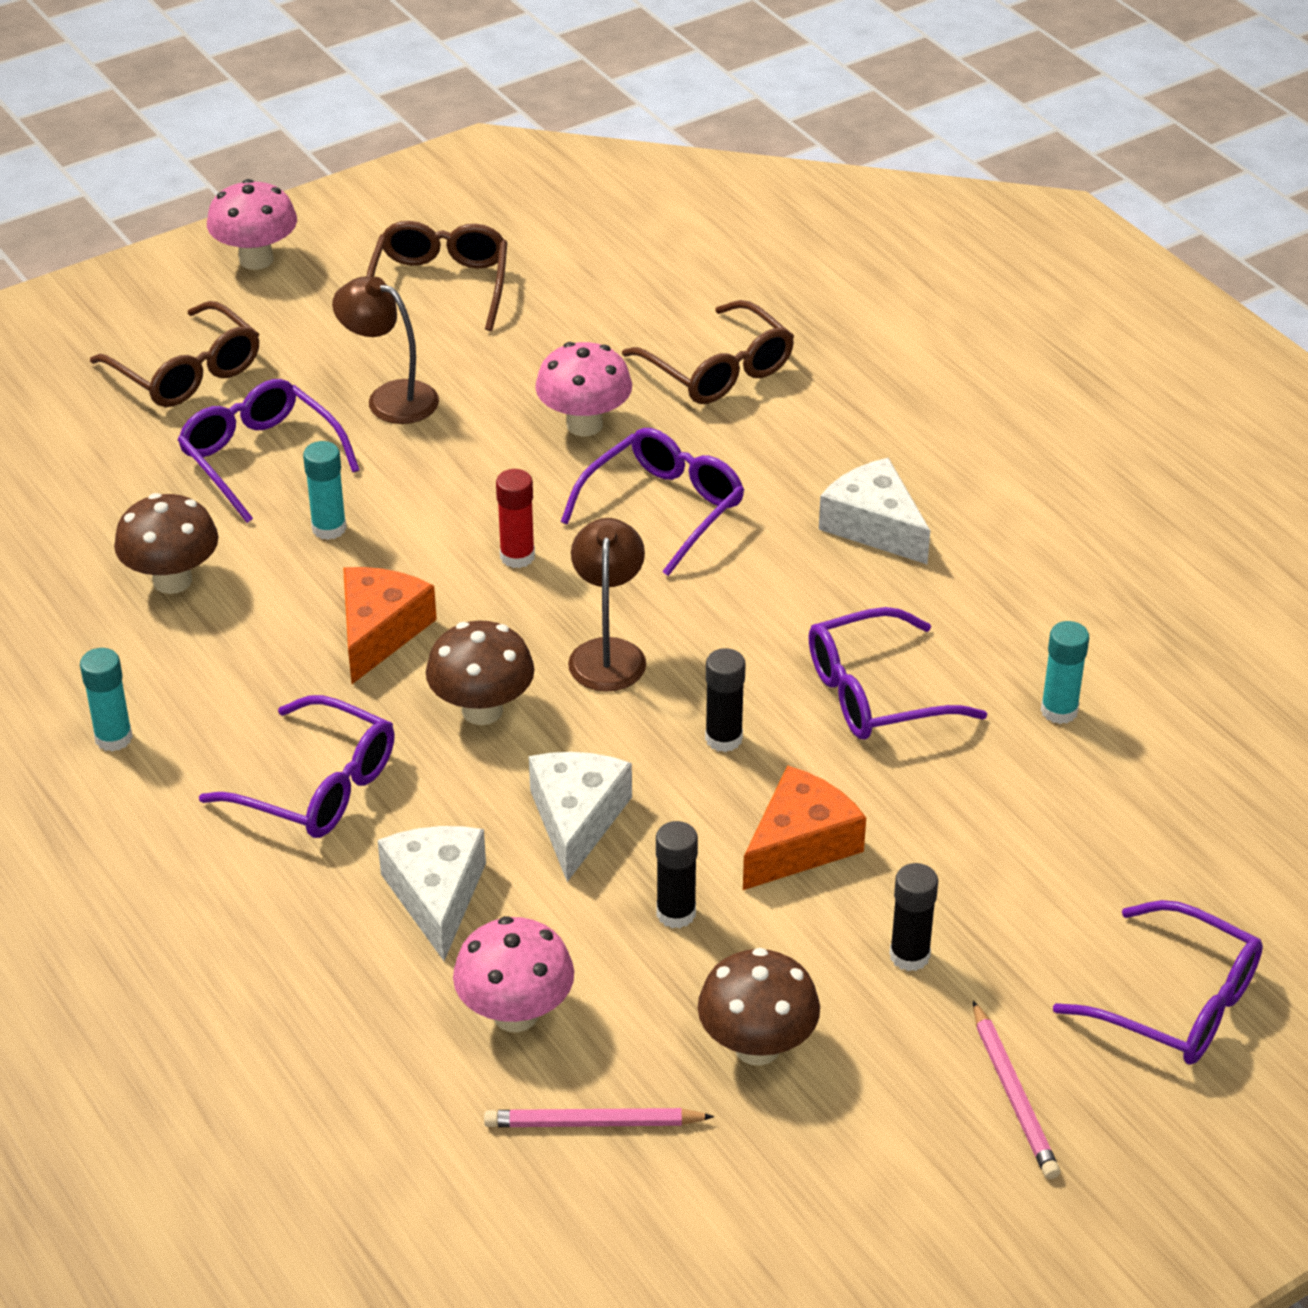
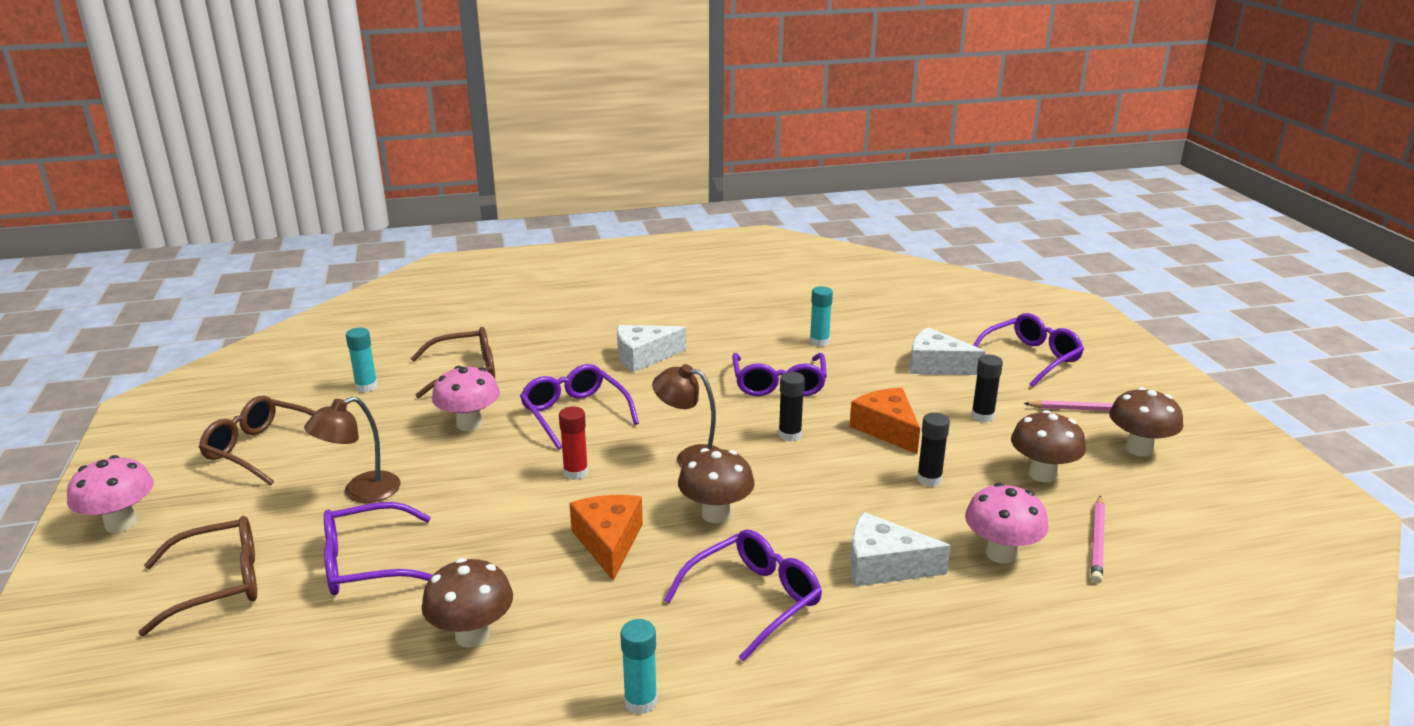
camera: 70 degrees left, 15 degrees down
(329, 528) = (479, 545): turquoise glue stick -> turquoise glue stick (366, 387)
(379, 632) = (608, 542): orange cheese -> orange cheese turned 45 degrees clockwise
(576, 819) = (835, 498): white cheese -> white cheese (936, 365)
(907, 1172) = (1139, 449): none -> brown mushroom

